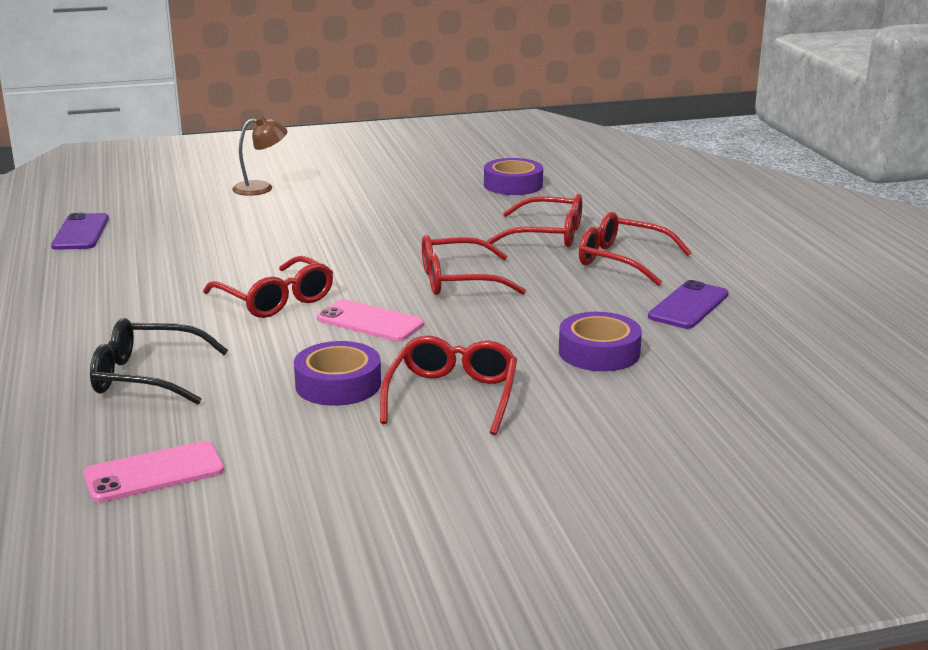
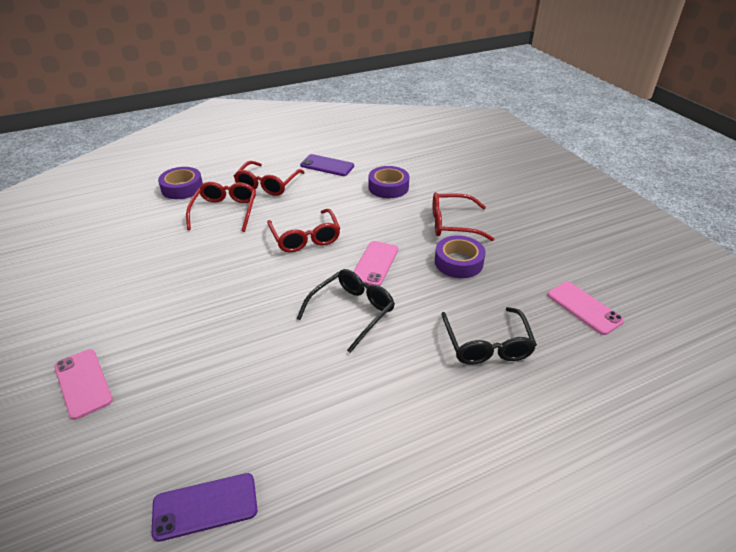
camera: 100 degrees left, 15 degrees up
(261, 188) = (83, 383): brown lamp -> pink phone
(275, 300) = (352, 312): red glasses -> black glasses
(513, 185) = (118, 232): purple tape -> purple tape (182, 188)

